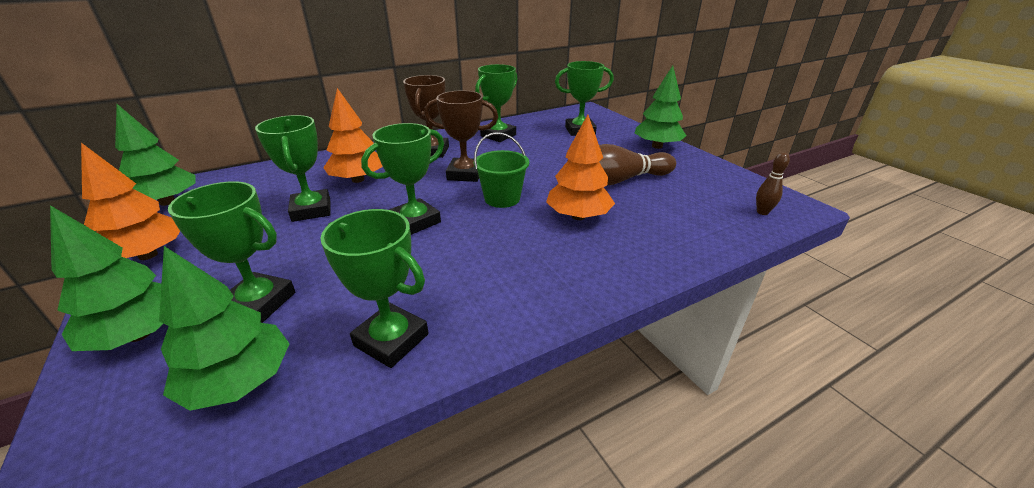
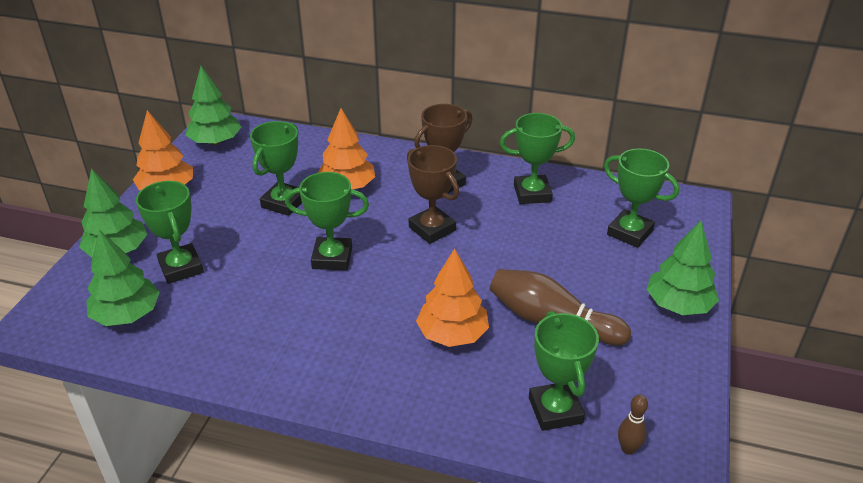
camera: 45 degrees right, 5 degrees up
(391, 340) = (210, 343): green trophy -> green trophy (555, 410)
(502, 198) = (422, 275): green bucket -> none

